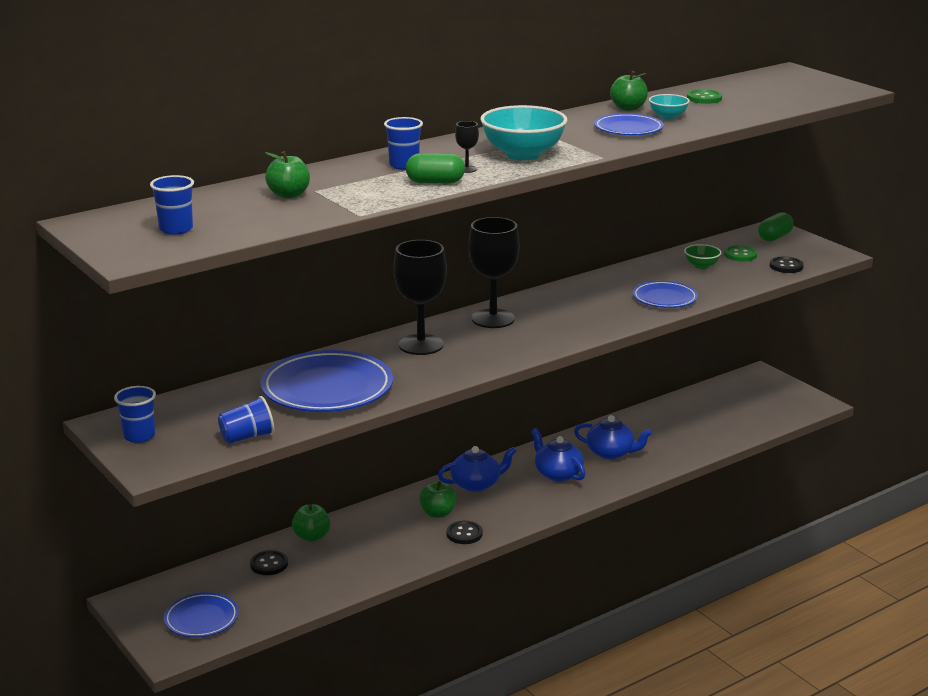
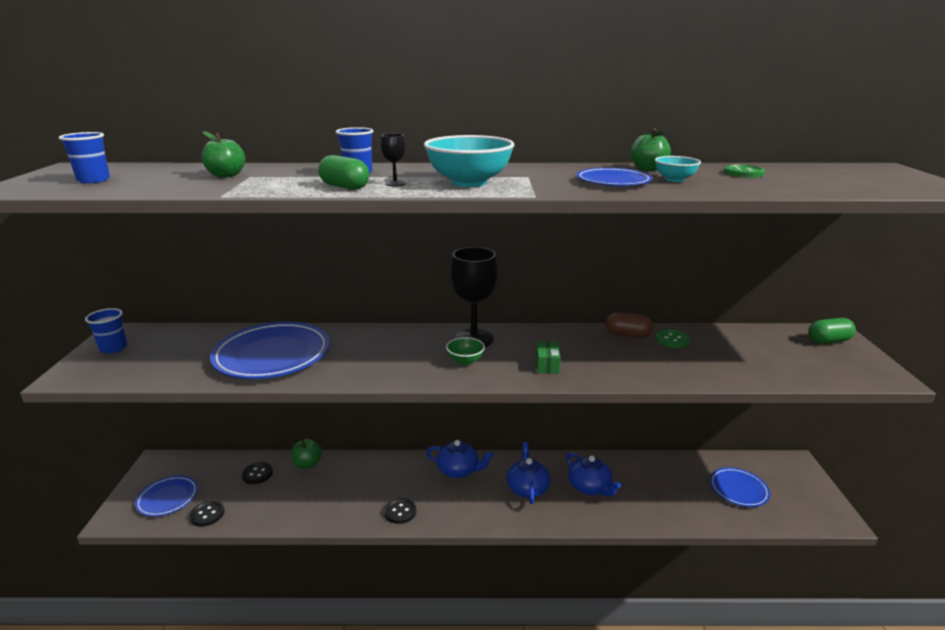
camera: 35 degrees right, 0 degrees up
(247, 437) = (159, 374): blue cup -> none
(421, 345) = (389, 343): black goblet -> none
(438, 513) = (404, 483): green apple -> none
(587, 320) = (547, 365): none -> green box
(619, 277) = (627, 335): none -> brown capsule
(664, 298) = (645, 367): blue plate -> blue plate (738, 489)
(701, 266) = (719, 347): green bowl -> green bowl (465, 361)
(740, 255) = (772, 348): green button -> green button (672, 340)
(786, 266) = (813, 373): black button -> black button (207, 514)

